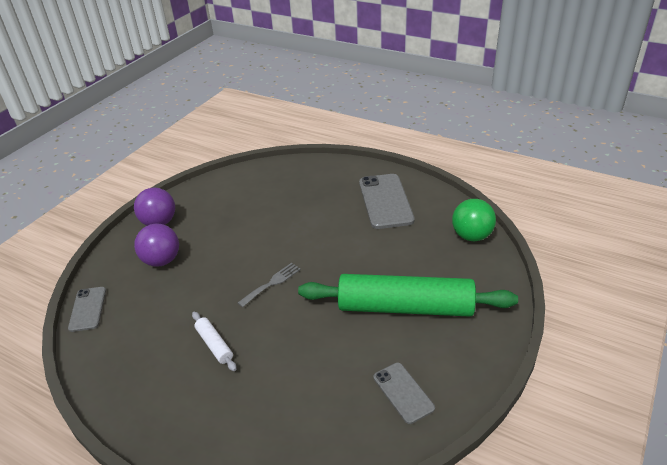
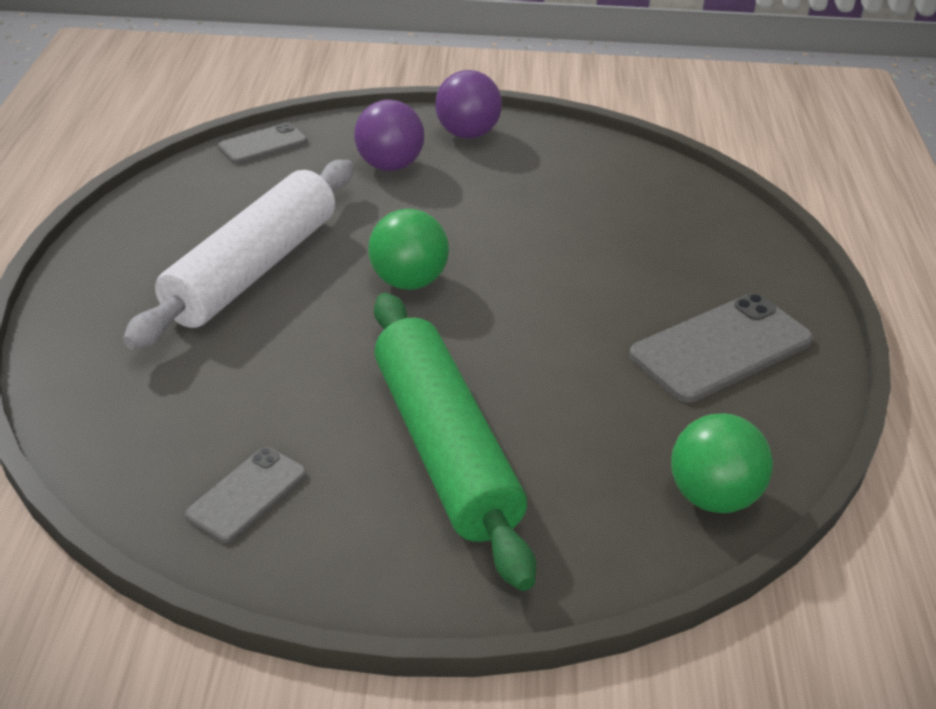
camera: 60 degrees right, 0 degrees up
(214, 345) = (253, 269): white rolling pin -> white rolling pin, size x2.44
(272, 283) = (408, 281): grey fork -> green ball

